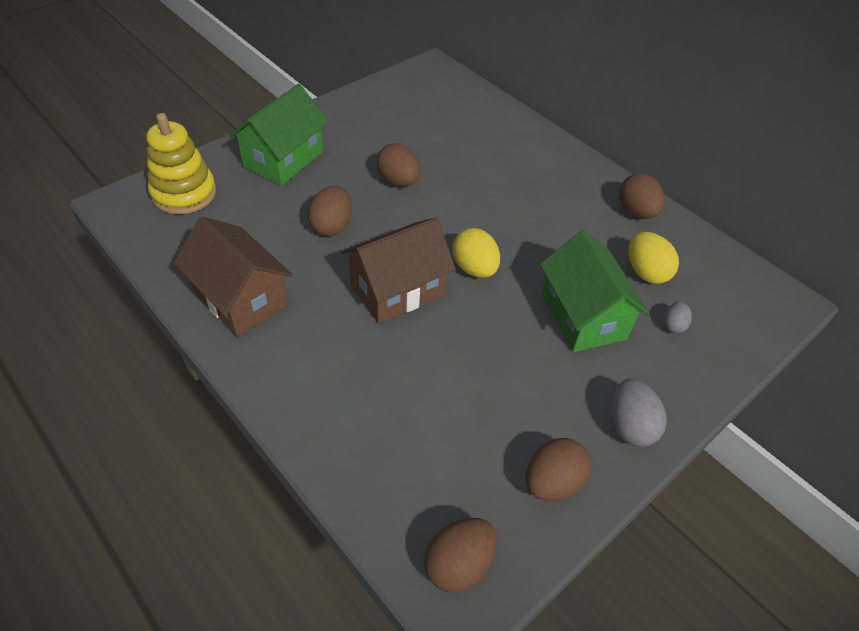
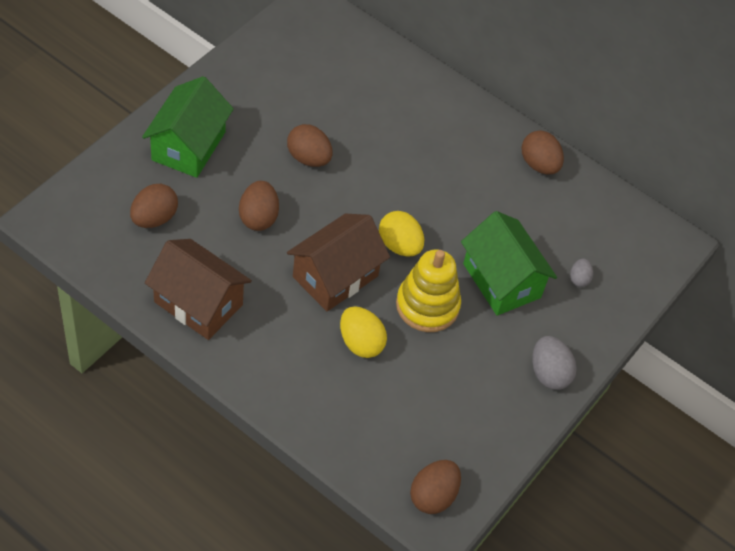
camera: 15 degrees left, 5 degrees up
(184, 193) = (105, 199): yellow stacking toy -> yellow stacking toy (427, 305)
(552, 482) = (493, 426): brown egg -> brown egg (154, 218)
(646, 272) = (552, 229): yellow egg -> yellow egg (360, 343)

